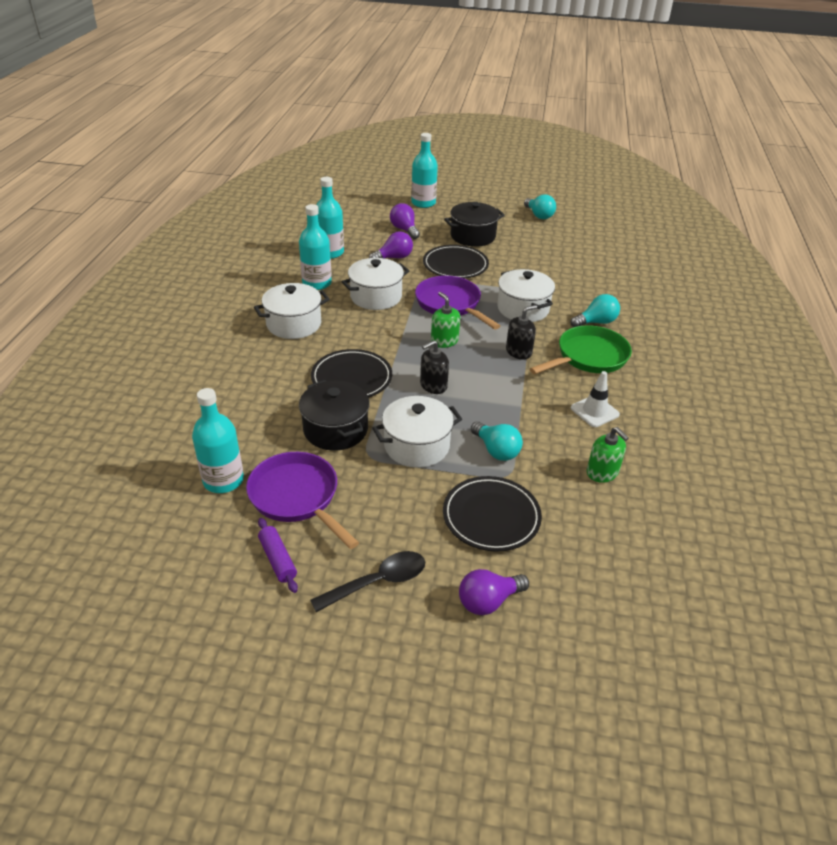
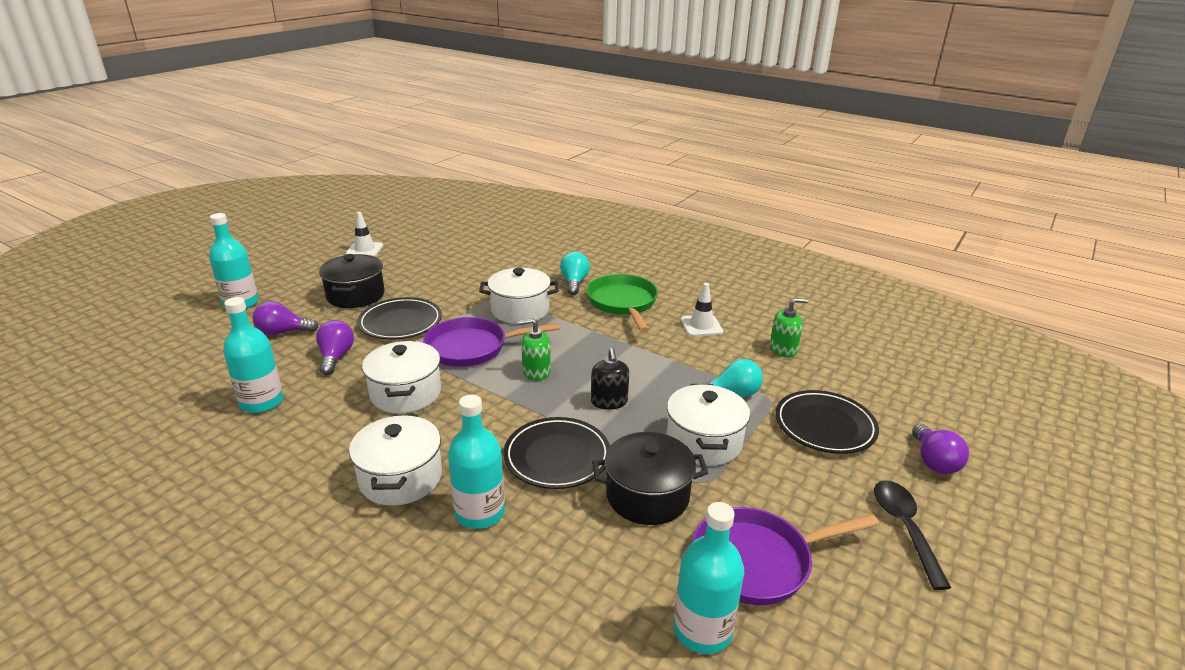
camera: 65 degrees left, 10 degrees down
(278, 559) = (862, 605): purple rolling pin -> none
(317, 283) = (323, 433): turquoise bottle -> turquoise bottle (479, 512)
(518, 352) = (588, 334): black soap dispenser -> none
(539, 215) = (364, 250): turquoise light bulb -> white traffic cone

